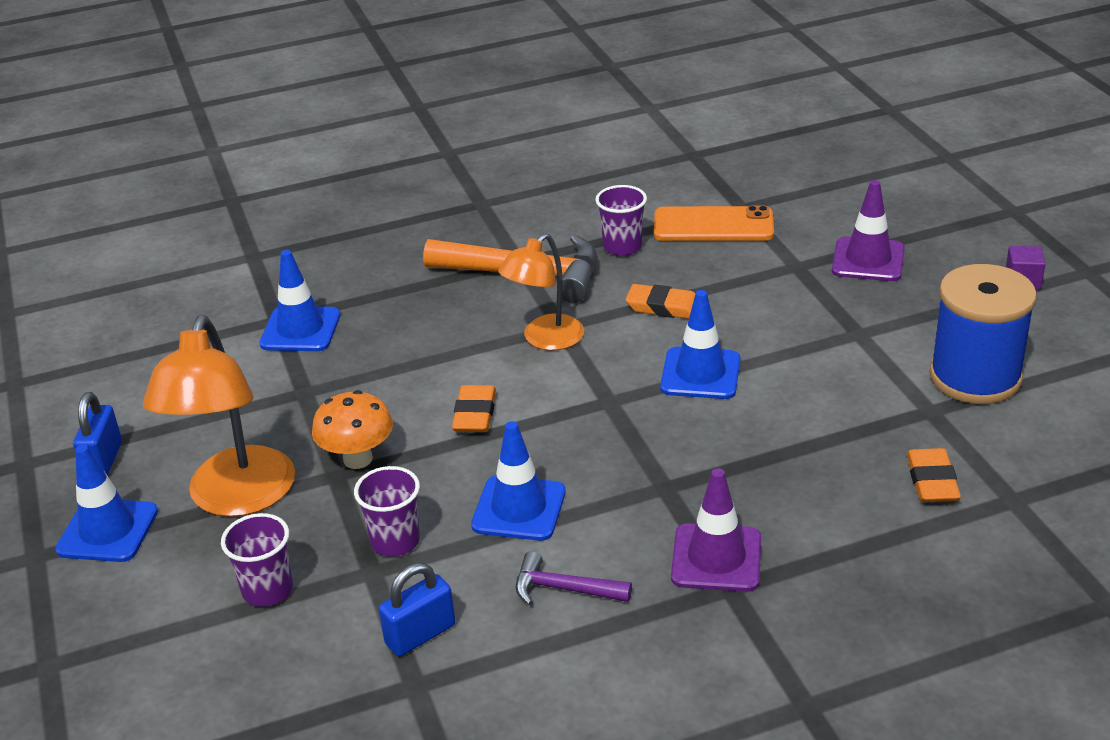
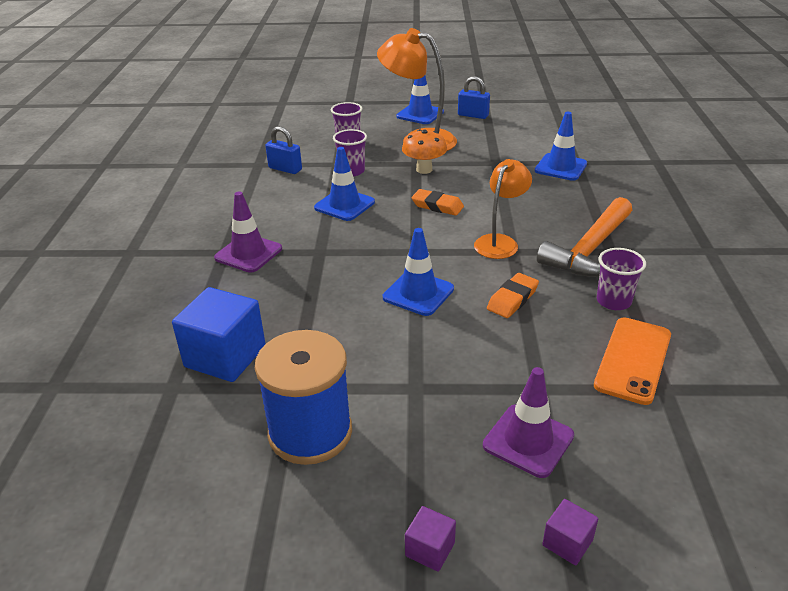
camera: 110 degrees right, 0 degrees up
(420, 634) = (285, 169): blue padlock -> blue padlock turned 45 degrees counterclockwise
(545, 340) = (500, 242): orange lamp -> orange lamp turned 60 degrees clockwise
(563, 589) = (275, 206): purple hammer -> none
(932, 481) = (225, 356): orange eraser -> blue cube
(953, 227) = (567, 543): none -> purple cube

